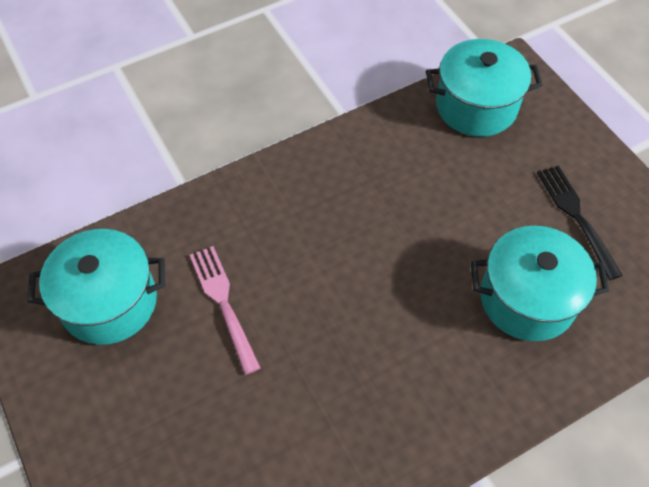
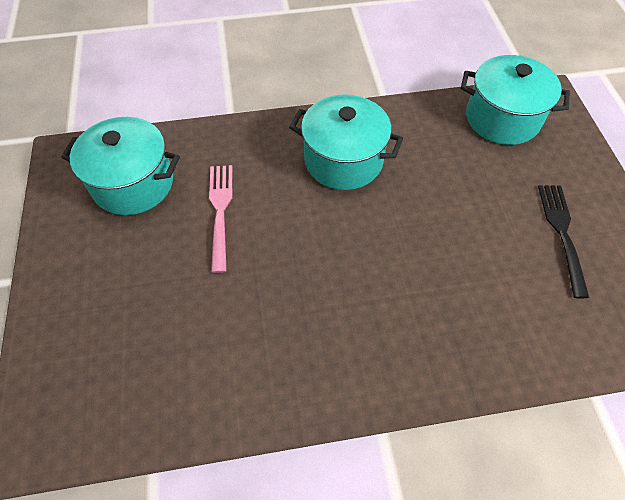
camera: 20 degrees right, 0 degrees up
(527, 299) = (487, 289): turquoise pot -> turquoise pot (343, 160)

